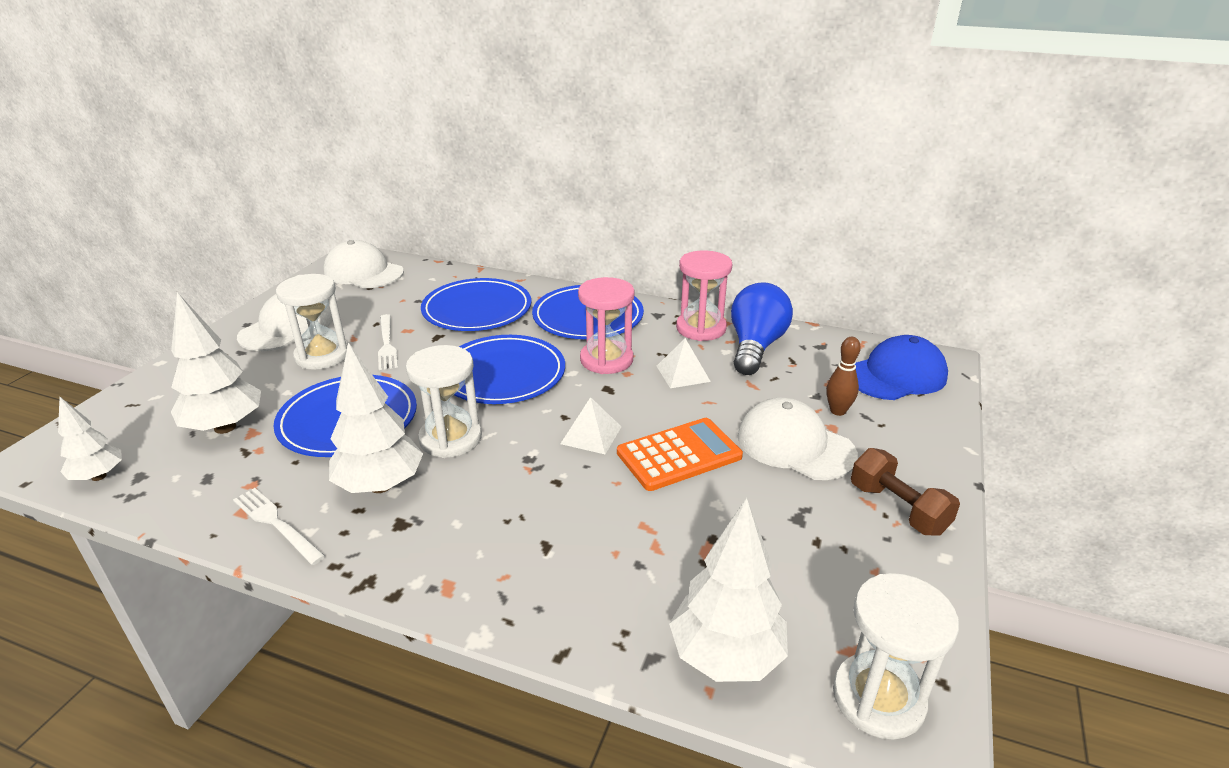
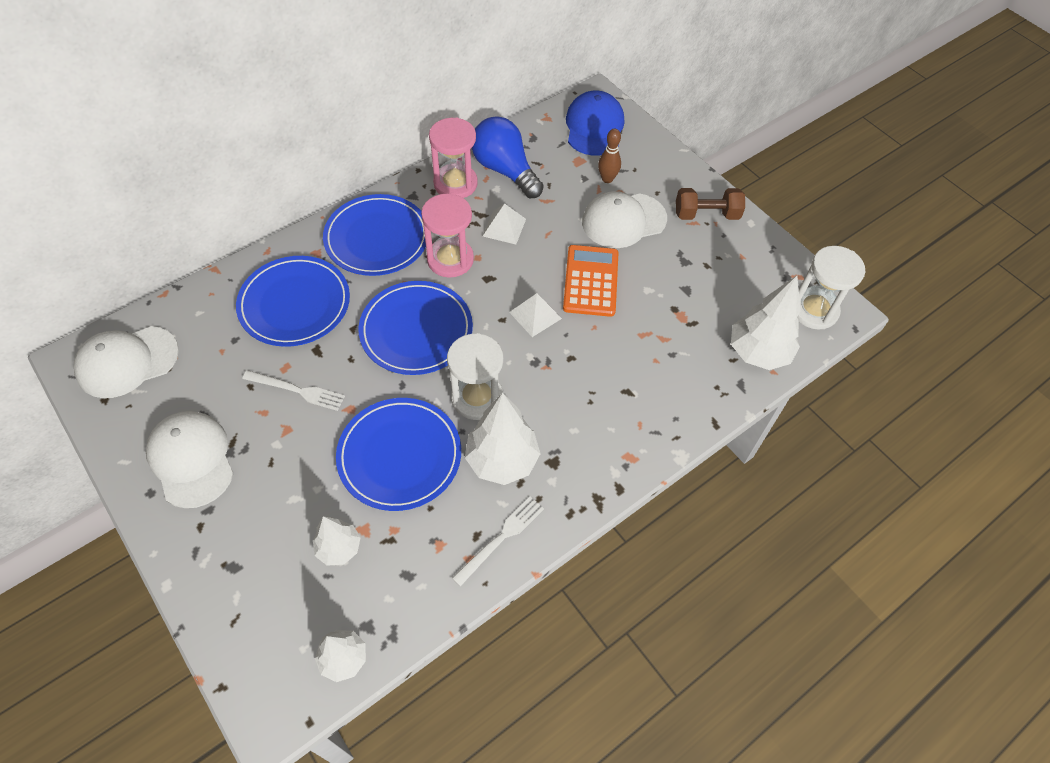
camera: 60 degrees left, 25 degrees up
(225, 427) = (339, 548): white tree -> white tree, size x0.60
(276, 524) = (501, 538): white fork -> white fork turned 150 degrees clockwise
(322, 356) = (275, 445): white hourglass -> none

